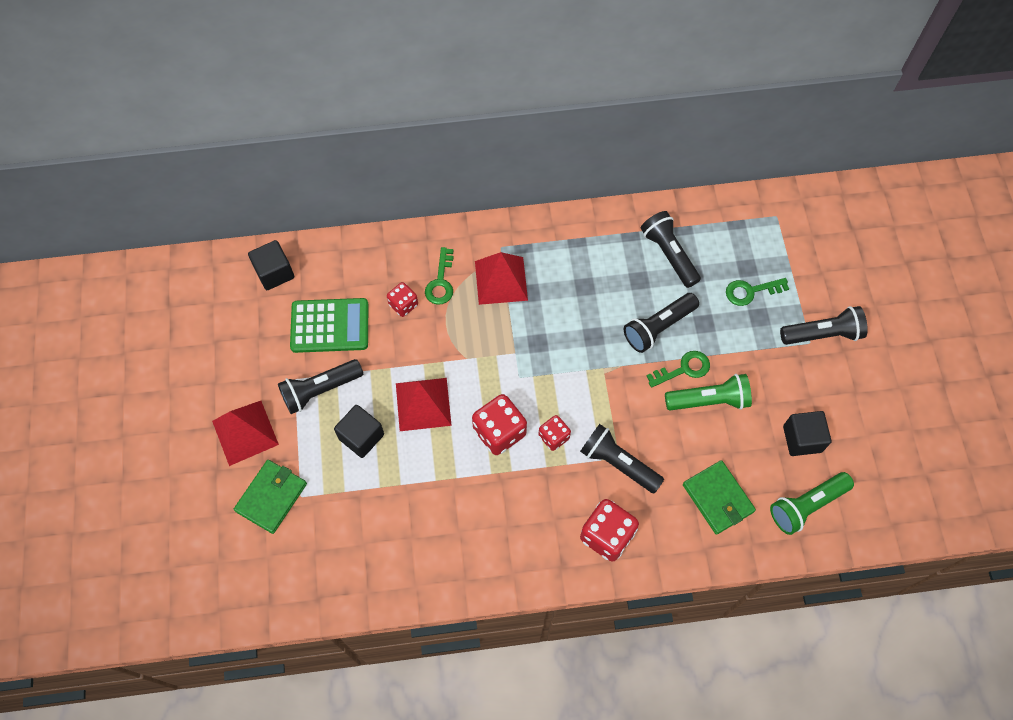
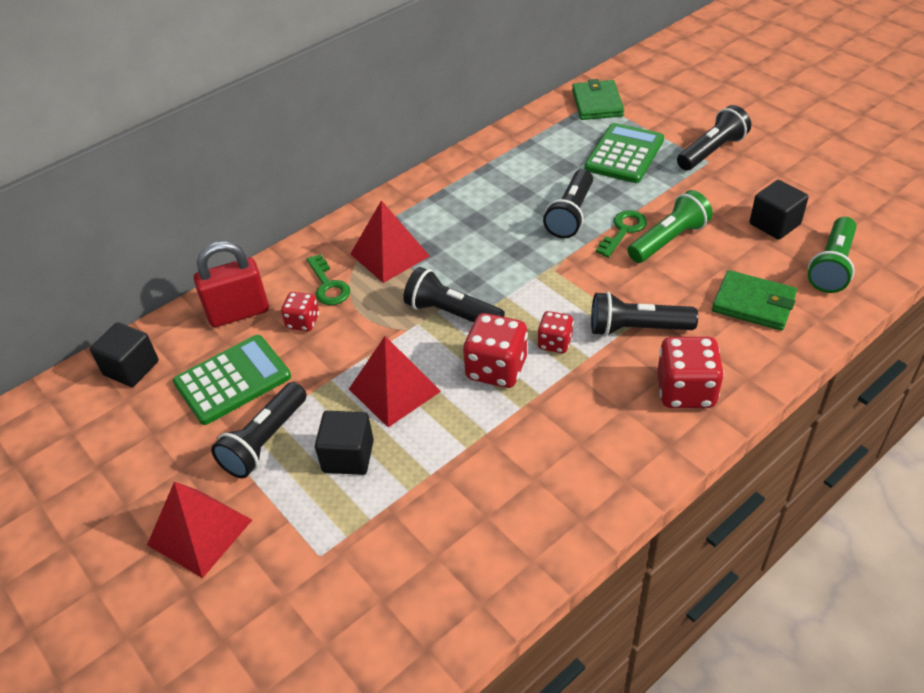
camera: 30 degrees left, 20 degrees down
(271, 497) = (282, 578): green wallet -> green wallet (597, 103)
(367, 268) = (239, 313): none -> red padlock
(668, 254) = (529, 164): black flashlight -> black flashlight (451, 313)
(750, 291) = (624, 154): green key -> green calculator

